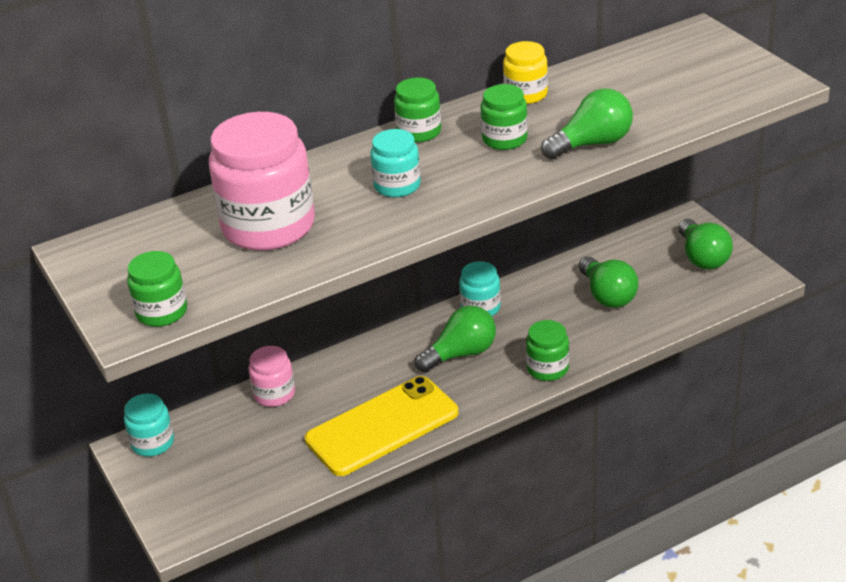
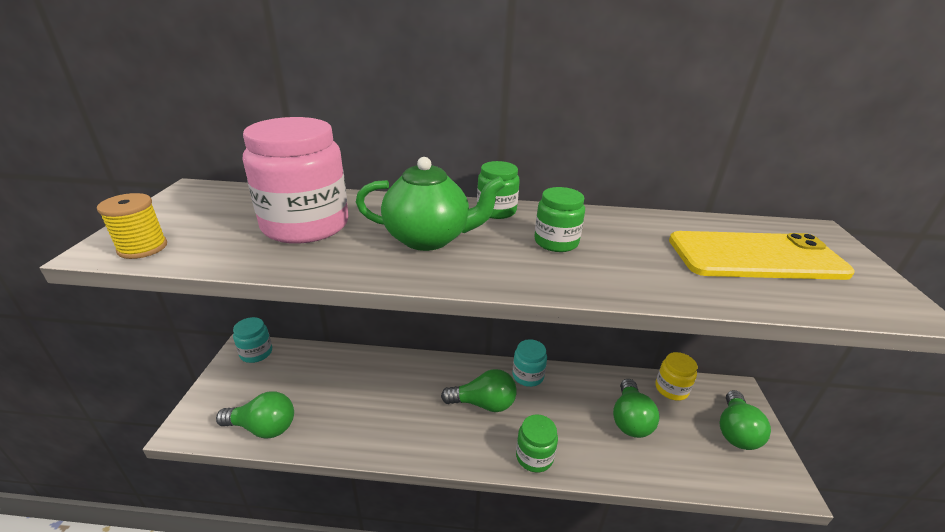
camera: 30 degrees right, 5 degrees down
(162, 312) = (142, 248): green jar -> yellow spool
(274, 394) = (348, 361): pink jar -> none
(382, 426) = (379, 428): yellow phone -> yellow phone (755, 257)
(397, 185) = (429, 238): turquoise jar -> green teapot
(526, 94) = (610, 218): yellow jar -> yellow jar (671, 389)
(592, 144) = (633, 278): green light bulb -> green light bulb (263, 427)

